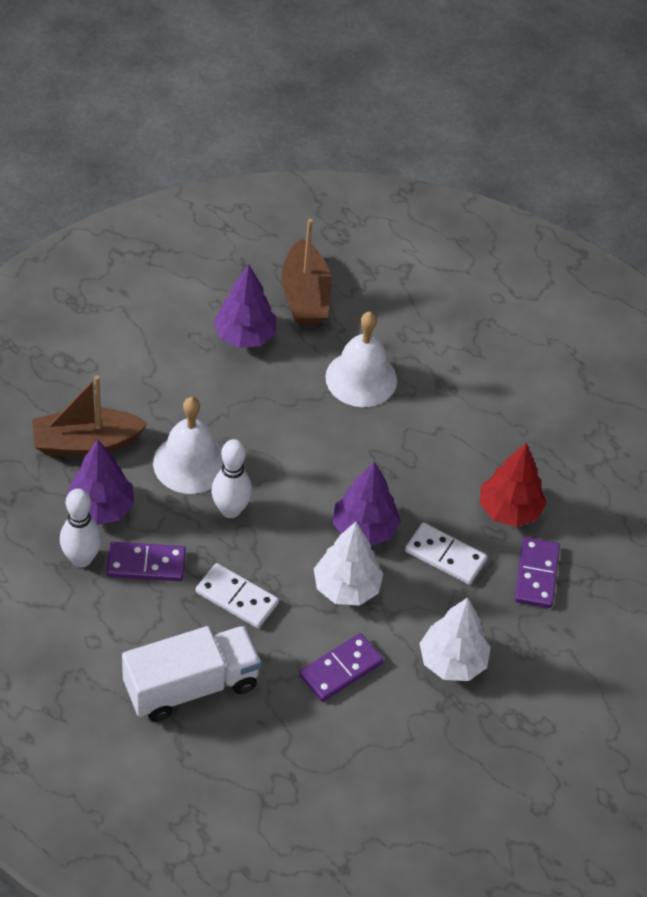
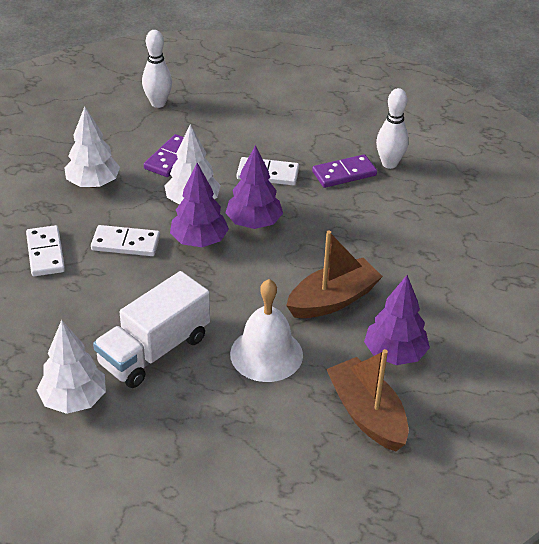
camera: 160 degrees right, 10 degrees down
(86, 443) = (450, 230): brown boat -> brown boat (333, 300)
(101, 508) = (402, 194): purple tree -> purple tree (254, 223)
(190, 463) = (363, 242): white bell -> none
(191, 686) = (265, 124): white truck -> white truck (154, 351)
(230, 510) = (309, 222): white bowling pin -> white bowling pin (158, 103)
(509, 510) = (84, 291): red tree -> none
(536, 574) = (45, 253): purple domino -> white domino
(551, 399) = (74, 400): none -> white tree

